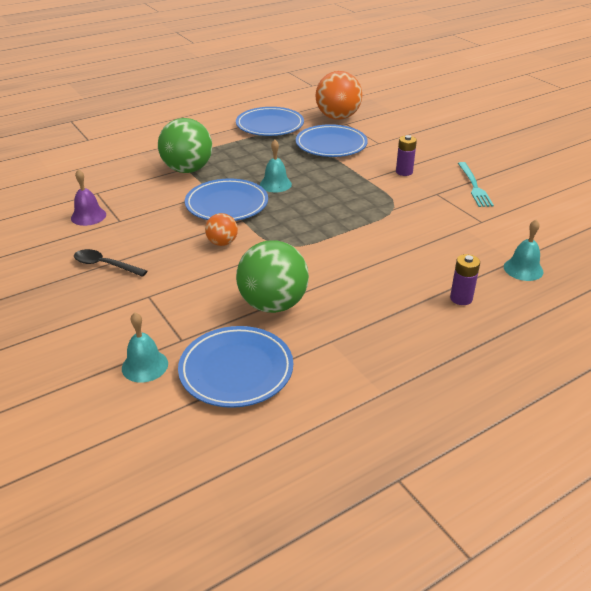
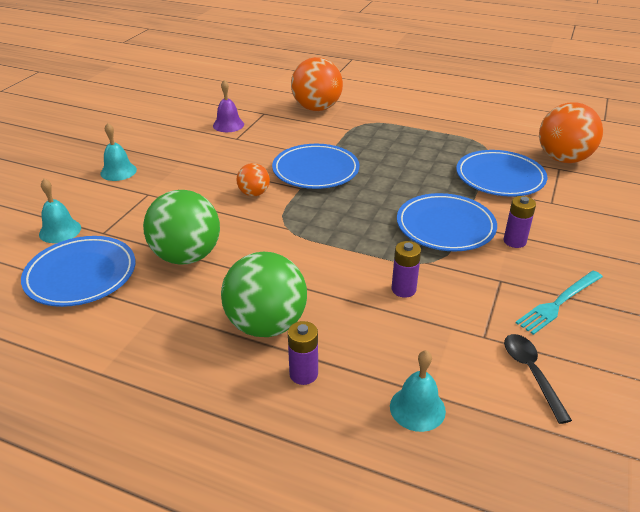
camera: 55 degrees right, 0 degrees up
(105, 265) = (171, 159): black spoon -> black spoon (531, 373)
(129, 167) = (316, 108): none -> orange ball
(187, 169) = (347, 131): green ball -> green ball (266, 325)
(270, 125) = (483, 133): blue plate -> blue plate (445, 226)
(275, 184) = (381, 179): turquoise bell -> turquoise bell (118, 171)
(412, 229) = (403, 289): none -> purple battery

